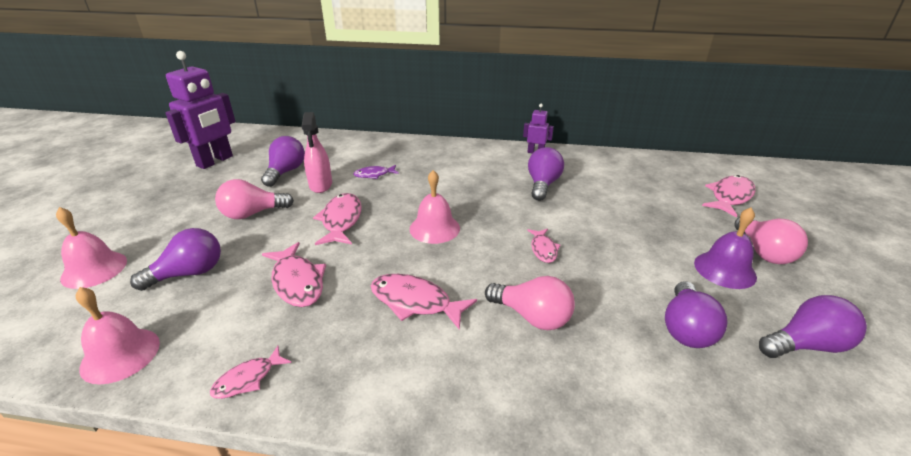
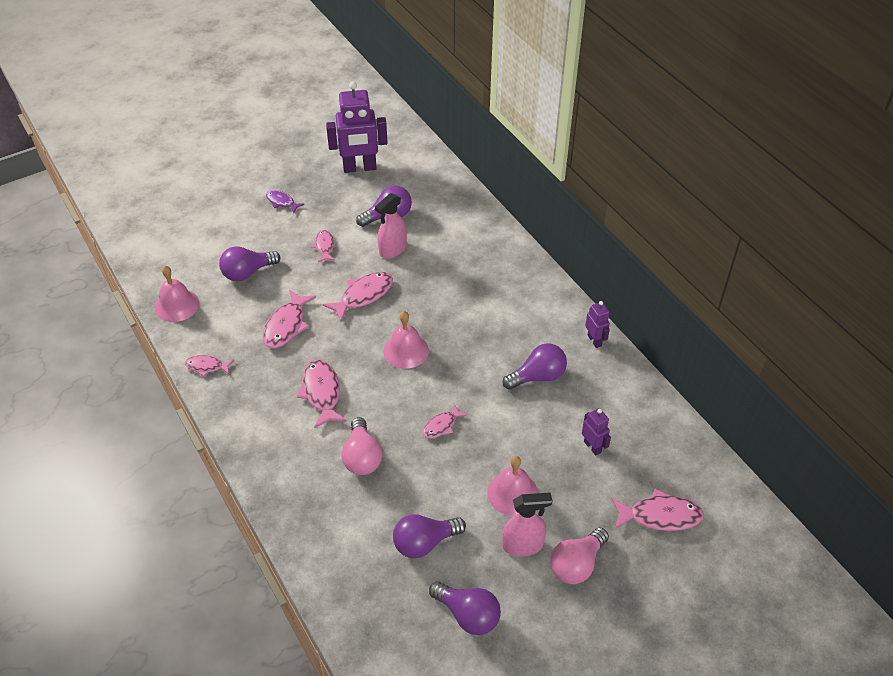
camera: 50 degrees right, 15 degrees up
(94, 269) = (212, 231): pink bell -> pink bell (512, 493)
(189, 273) = (247, 272): purple light bulb -> purple light bulb turned 135 degrees clockwise
(252, 214) = (324, 246): pink light bulb -> pink fish
(374, 175) = (439, 266): purple fish -> purple fish (282, 202)
(637, 193) = (592, 447): none -> purple robot
(725, 269) = (523, 545): purple bell -> pink spray bottle

